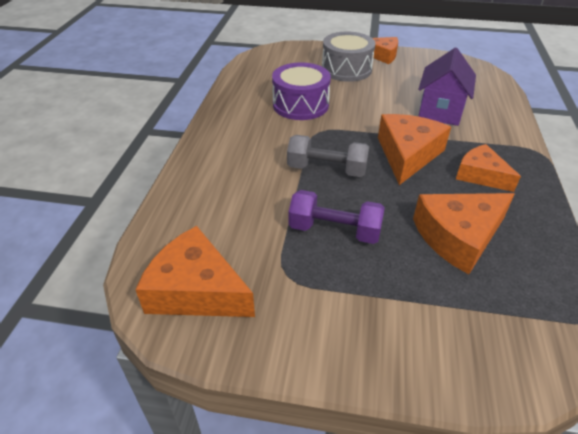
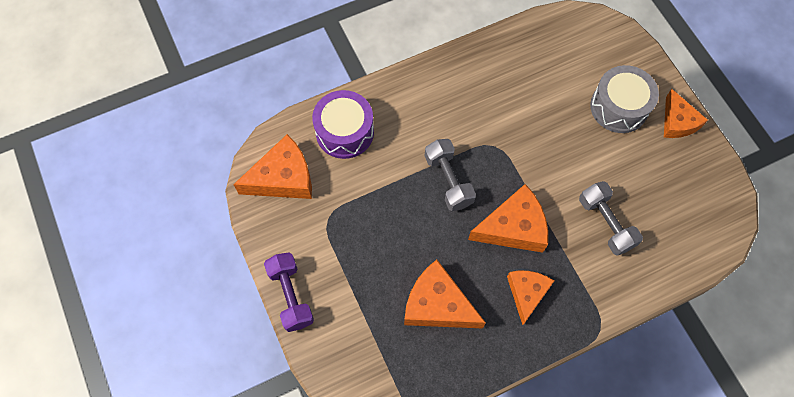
camera: 55 degrees right, 25 degrees up
(196, 290) = (283, 178): orange cheese -> orange cheese turned 75 degrees clockwise
(300, 105) = (523, 108): purple drum -> purple drum (344, 132)
(334, 230) = (386, 223): purple dumbbell -> purple dumbbell (291, 295)
(440, 111) = (605, 223): purple house -> grey dumbbell

